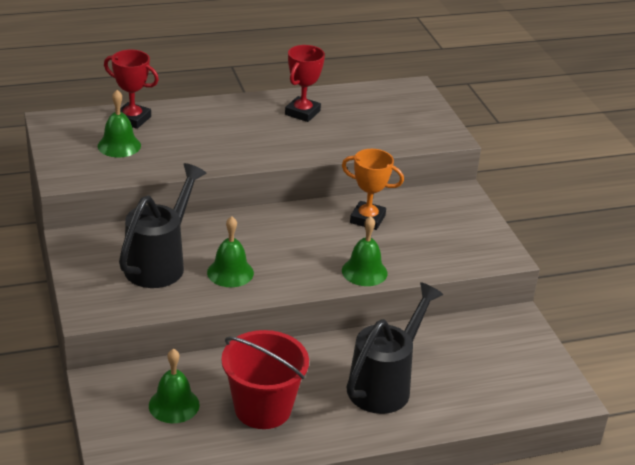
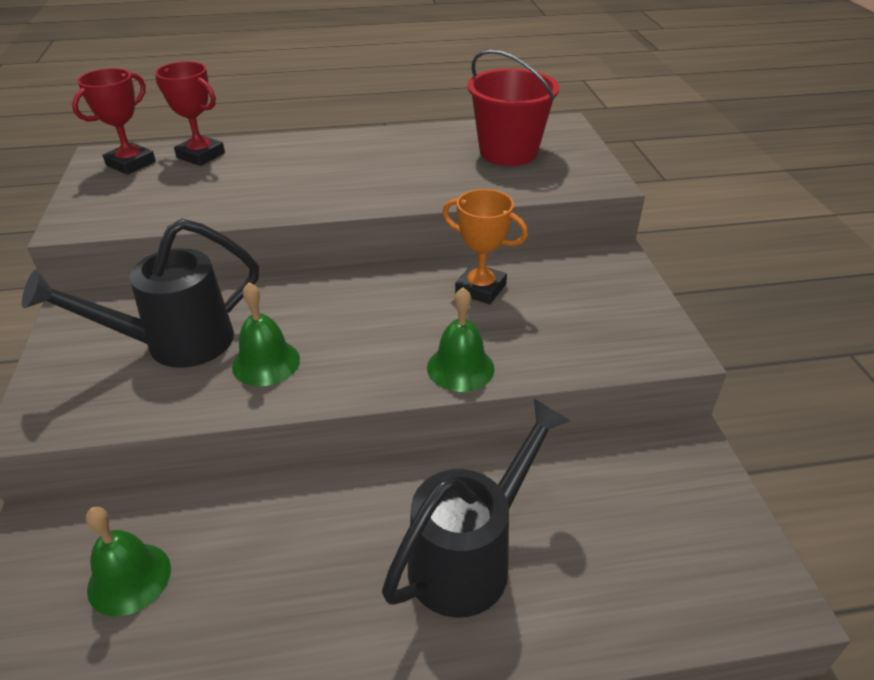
camera: 10 degrees right, 5 degrees up
(119, 145) = (167, 185): green bell -> none
(160, 263) = (174, 344): black watering can -> black watering can turned 150 degrees counterclockwise
(263, 408) = (265, 594): red bucket -> red bucket (508, 152)
(302, 113) = (415, 150): red trophy -> red trophy (131, 163)

